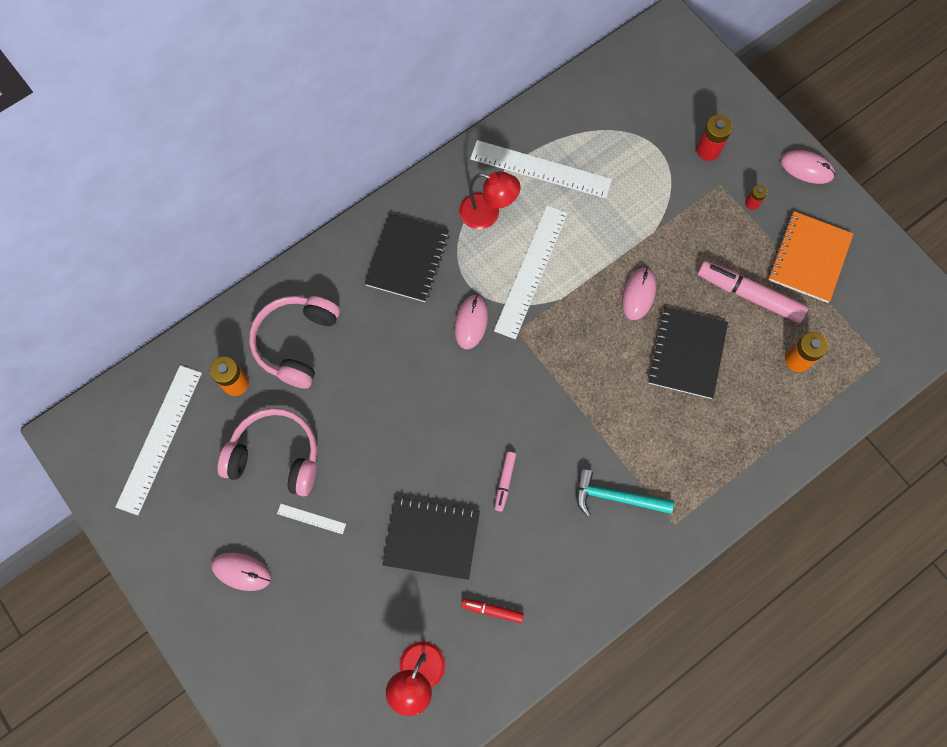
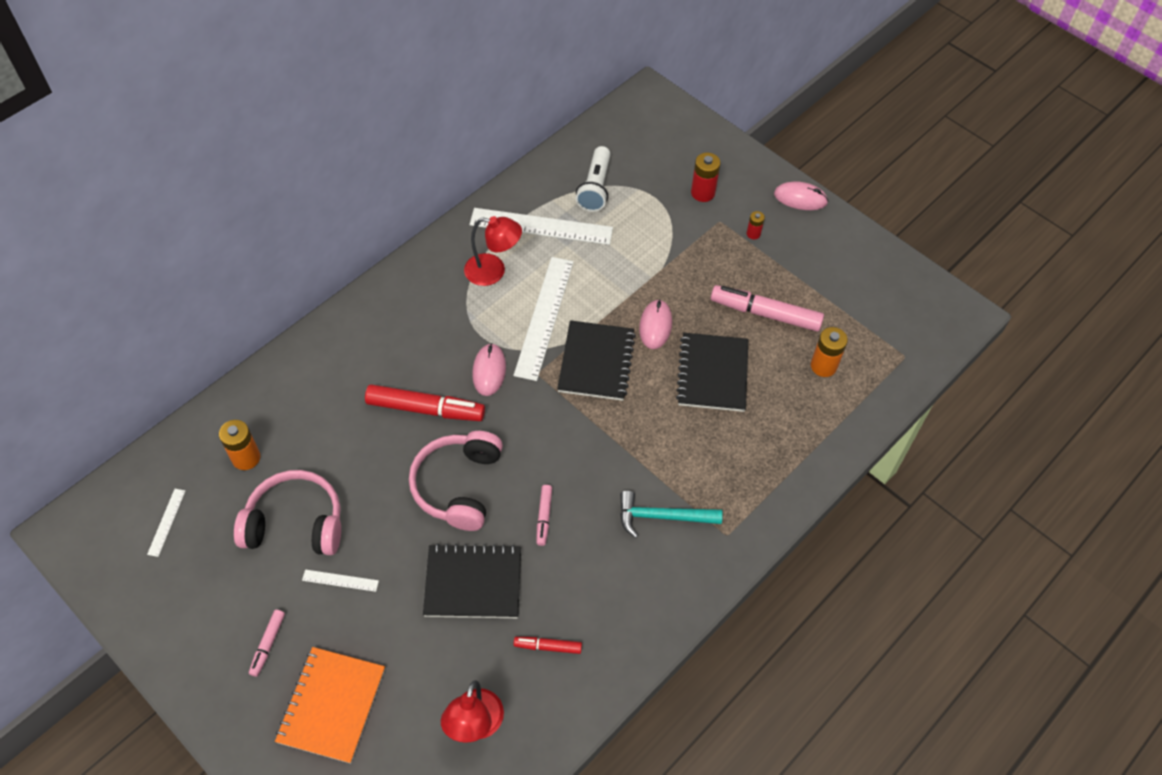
camera: 10 degrees left, 15 degrees down
(159, 438) = (166, 522): white ruler -> white ruler, size x0.44
(241, 571) = (268, 644): pink mouse -> pink marker
(296, 342) = (308, 411): pink headphones -> pink headphones (458, 485)
(406, 355) = (425, 409): none -> red marker
(407, 259) = (416, 321): black notebook -> black notebook (596, 362)
(600, 131) = (595, 188): none -> white flashlight
(809, 258) = (817, 275): orange notebook -> orange notebook (331, 705)

